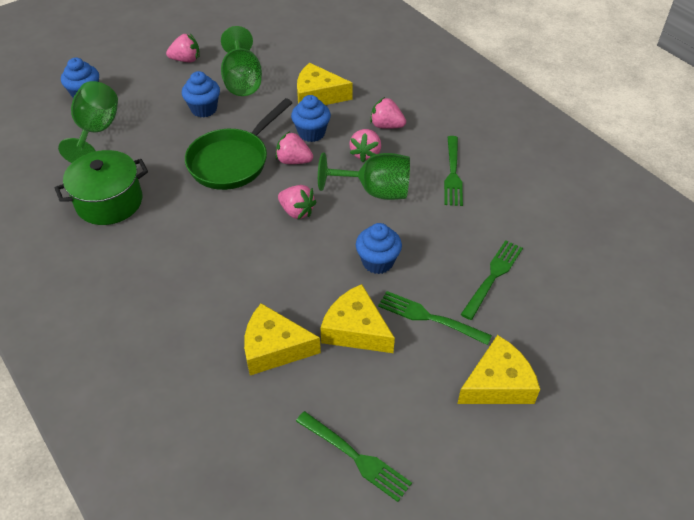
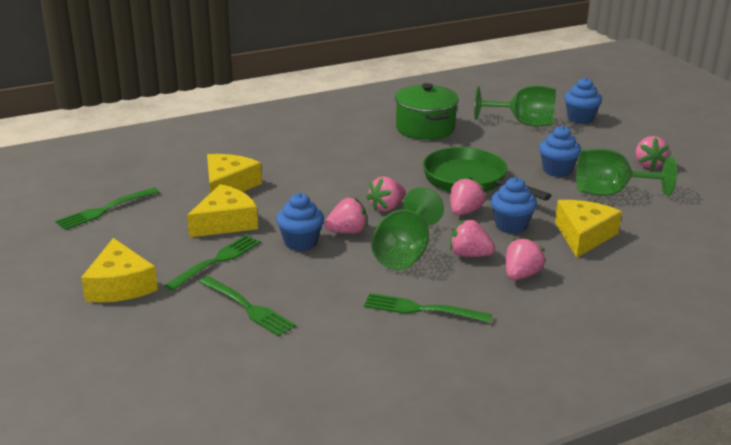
camera: 100 degrees right, 20 degrees down
(349, 232) = (347, 232): none -> pink strawberry

